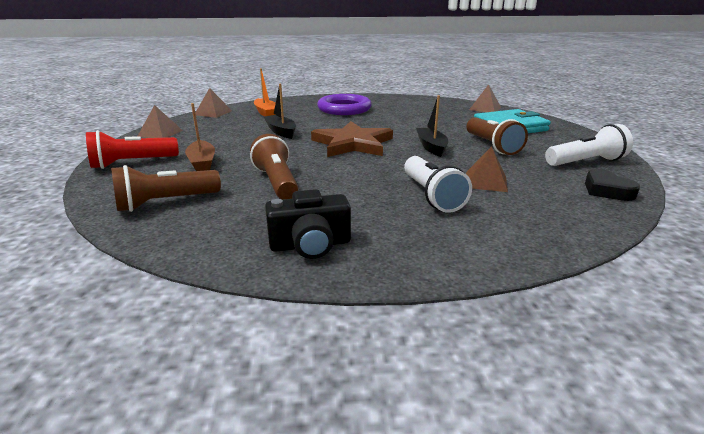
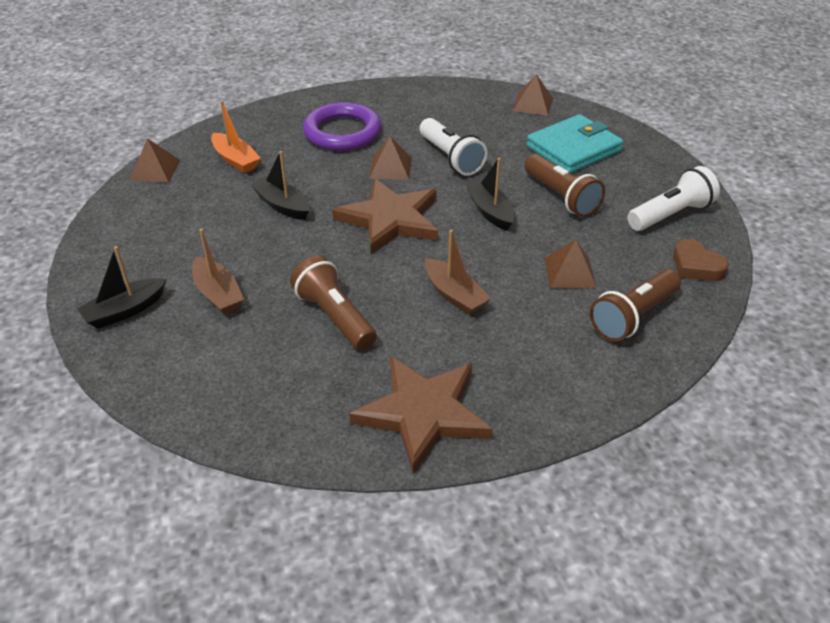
camera: 15 degrees left, 15 degrees up
(132, 163) = (125, 311): red flashlight -> black boat
(160, 133) = (112, 235): brown pyramid -> brown pyramid (390, 168)
(166, 202) = (224, 378): brown flashlight -> brown flashlight (633, 317)
(310, 245) = (423, 413): black camera -> brown star
(380, 182) = (454, 295): none -> brown boat
(431, 196) = (518, 309): white flashlight -> white flashlight (451, 158)
(607, 190) = (696, 266): black heart -> brown heart

